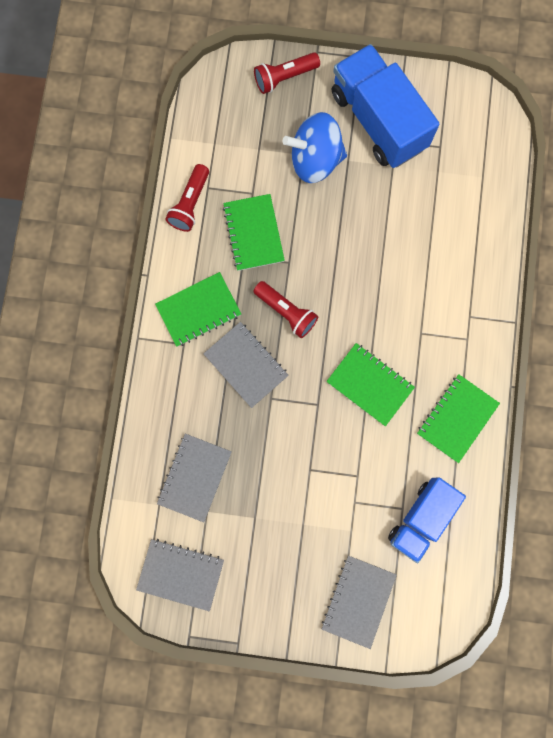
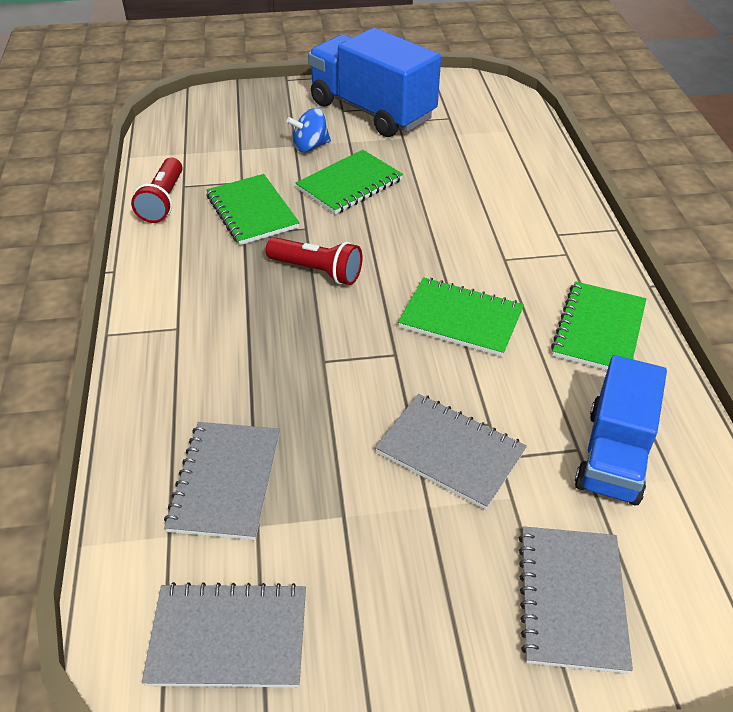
camera: 15 degrees left, 35 degrees down
(198, 310) = (193, 290): green notebook -> green notebook (349, 184)
(246, 365) = (275, 332): grey notebook -> grey notebook (450, 452)
(284, 77) = (255, 99): red flashlight -> none
(315, 160) = (310, 146): blue spinning top -> blue spinning top, size x0.56

